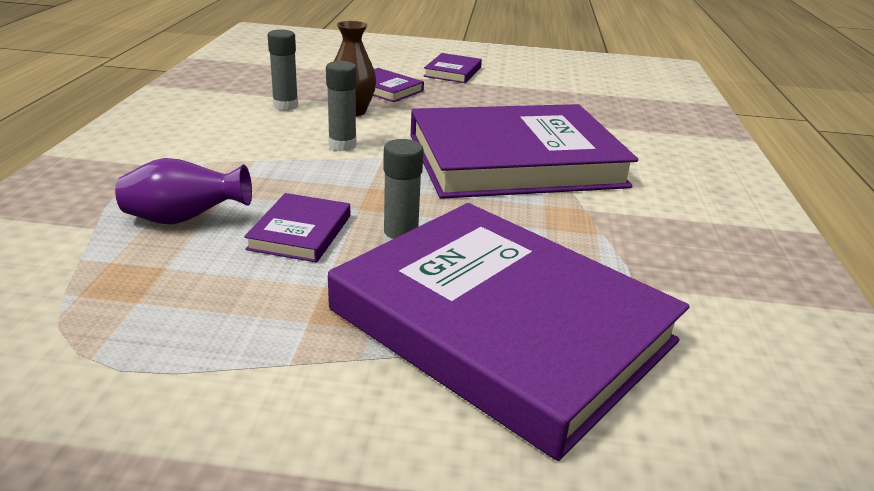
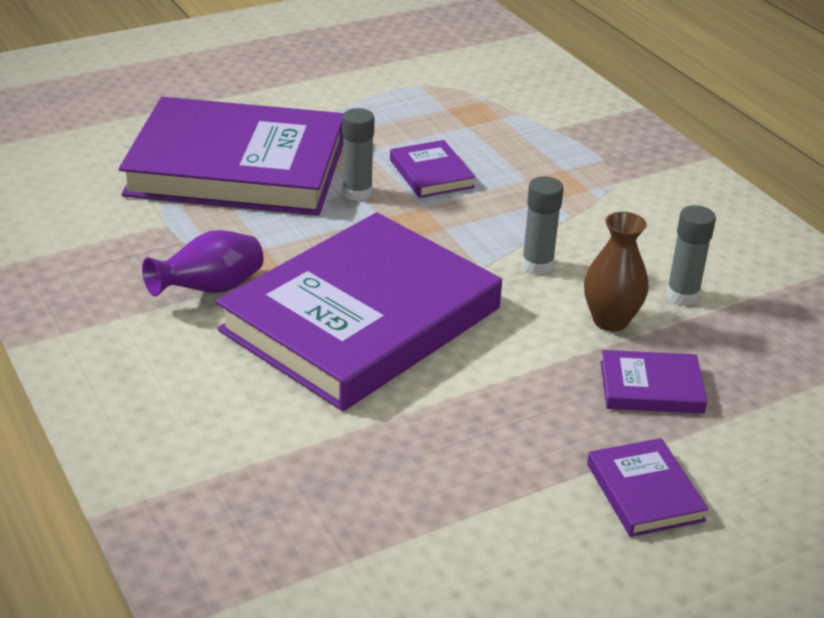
camera: 145 degrees right, 5 degrees up
(184, 220) = (515, 152): purple vase -> purple vase (210, 289)

